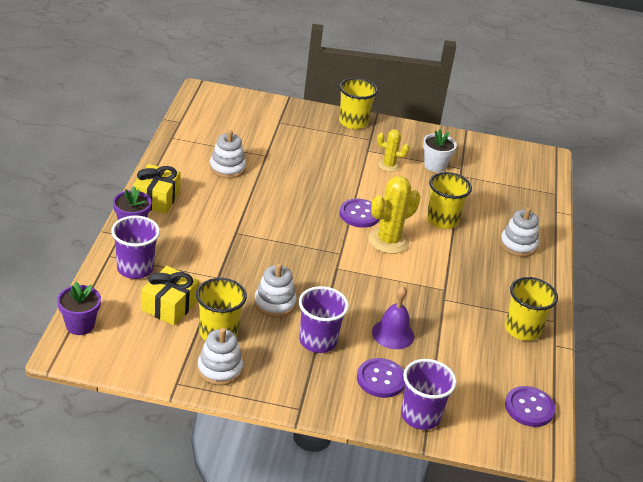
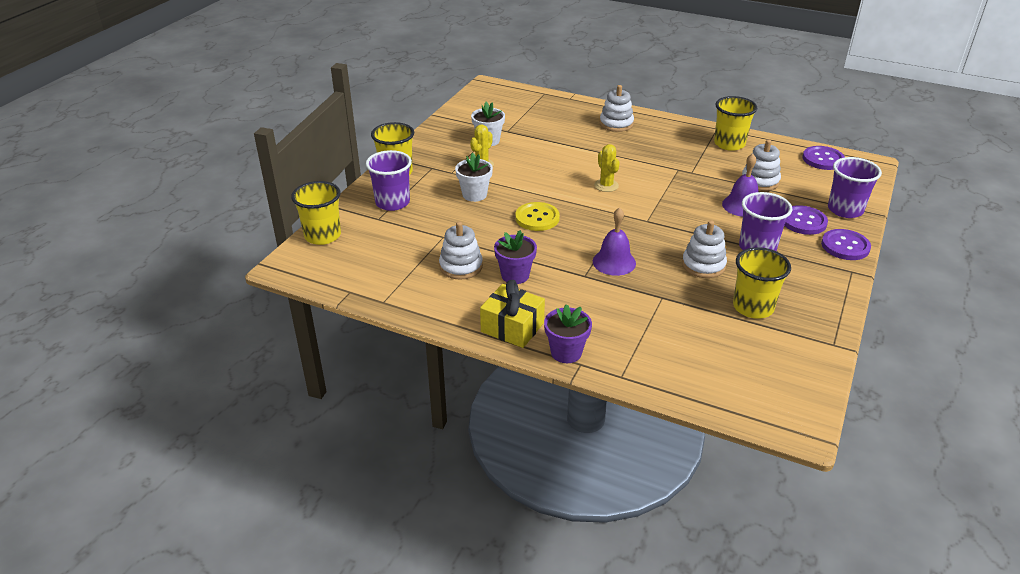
camera: 70 degrees left, 0 degrees up
(80, 325) = (751, 410): purple flower pot -> purple flower pot (515, 275)
(135, 269) = (647, 357): purple cup -> purple cup (392, 202)
(170, 306) = (712, 336): yellow gift -> none
(219, 369) = (807, 313): white stacking toy -> white stacking toy (760, 181)
(261, 248) = (614, 262): none -> purple bell
(313, 202) = (537, 218): none -> yellow button
(336, 165) = (474, 195): none -> white flower pot
(359, 214) = (562, 194): purple button -> purple button (845, 246)
(388, 241) = (606, 185): yellow cactus -> yellow cactus, size x0.60
(442, 220) = (577, 152): yellow cup -> yellow cup (322, 236)

